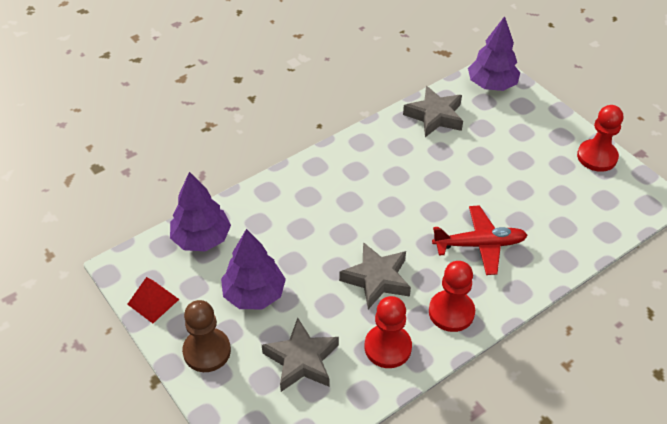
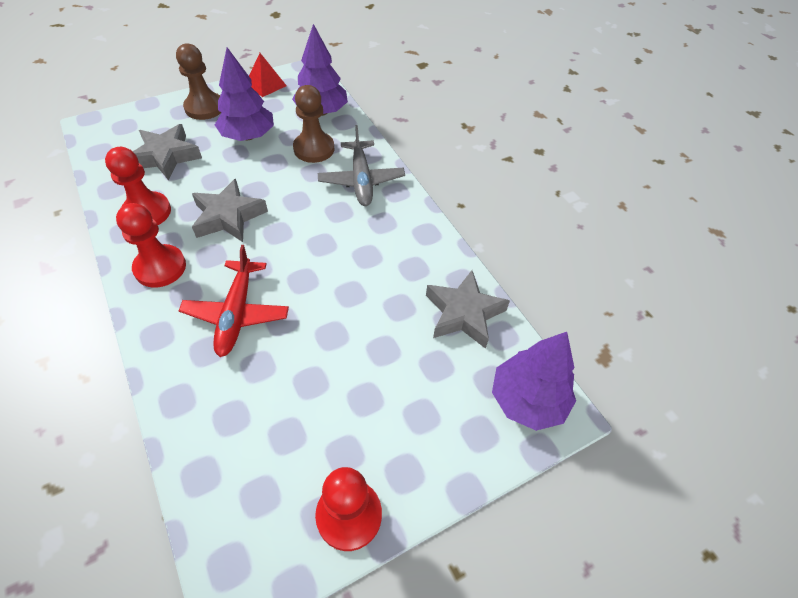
camera: 95 degrees right, 5 degrees up
(266, 234) = (314, 149): none -> brown pawn
(305, 191) = (361, 180): none -> grey plane

